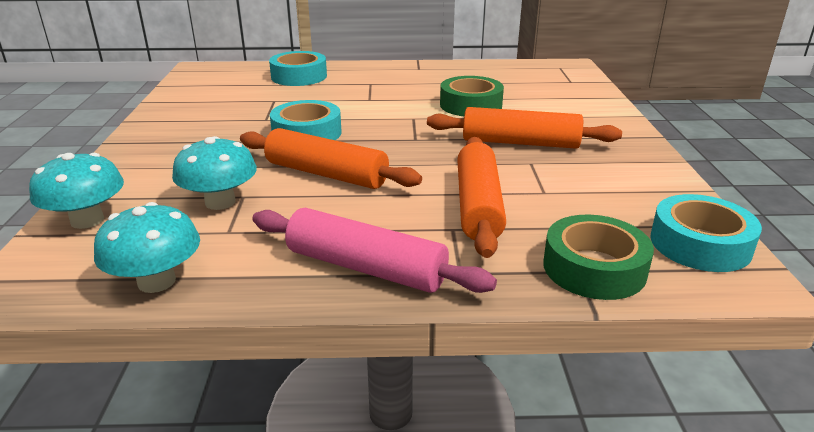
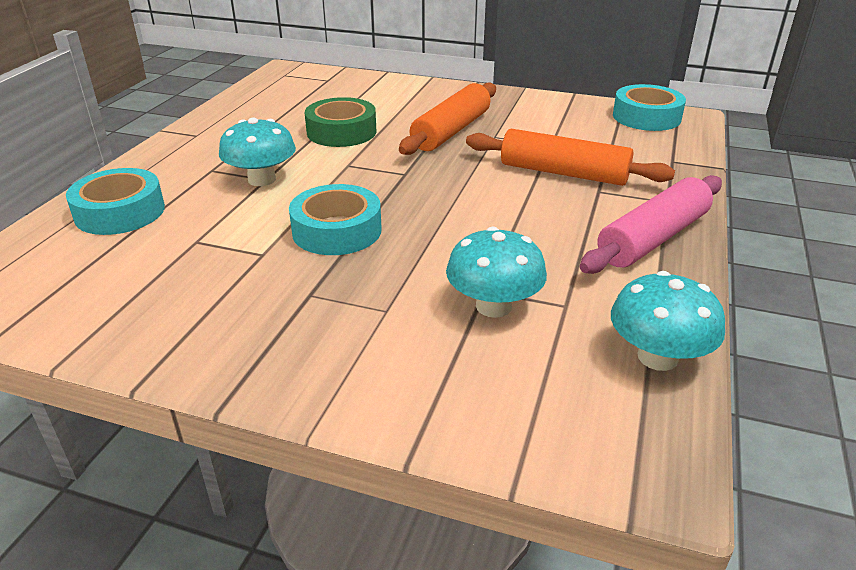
camera: 70 degrees left, 5 degrees up
(87, 220) = (496, 416): turquoise mushroom -> turquoise mushroom (262, 179)
(326, 174) = (459, 232): orange rolling pin -> none
(594, 268) = (670, 155): green tape -> none

